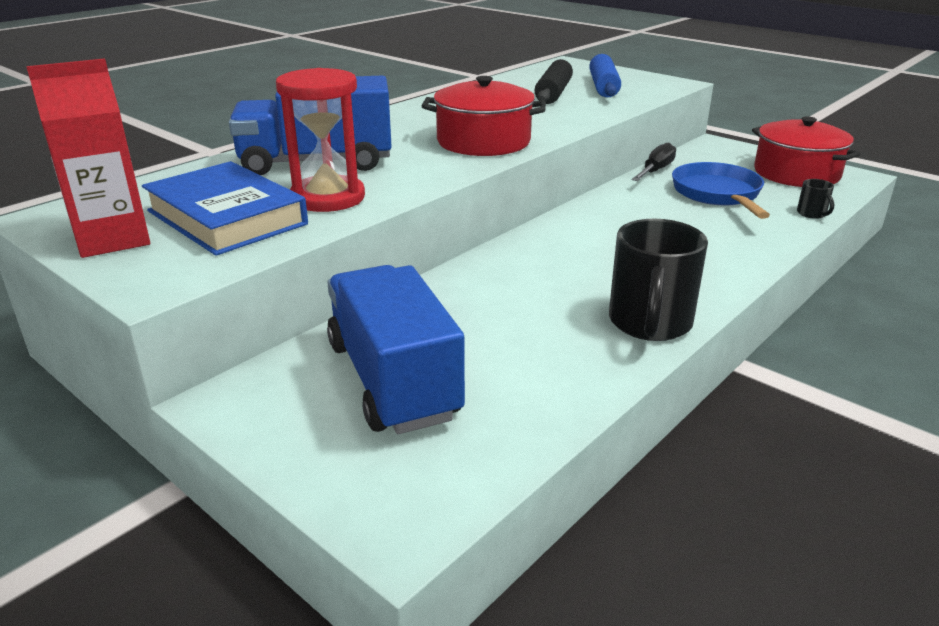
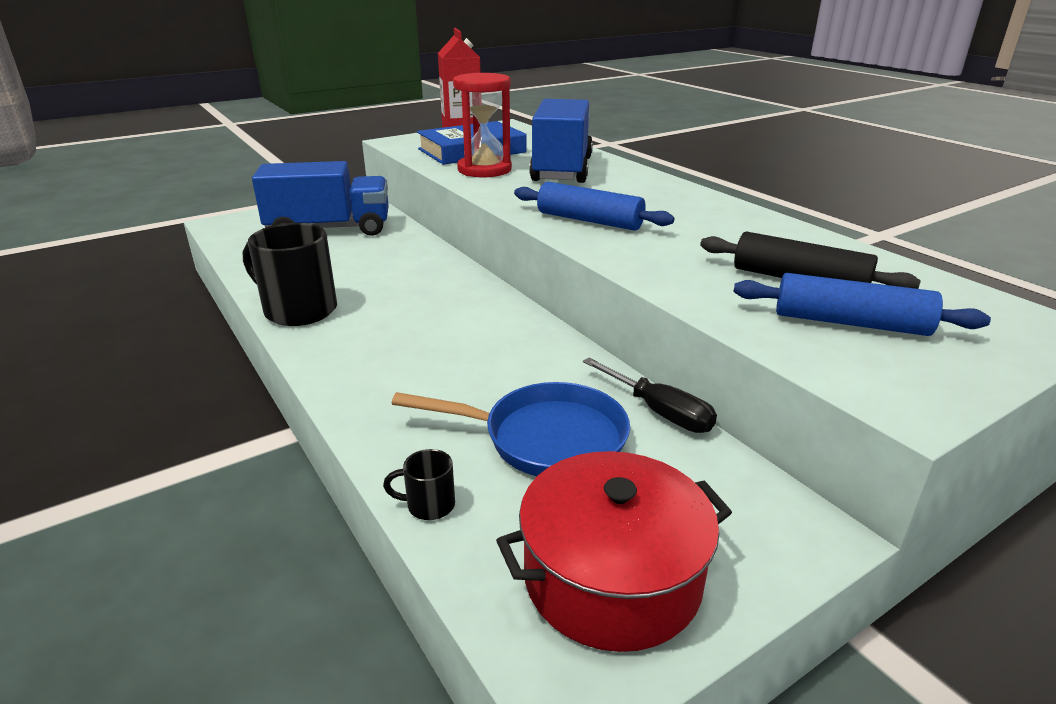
camera: 105 degrees right, 0 degrees up
(483, 142) = (589, 220): red pot -> blue rolling pin

